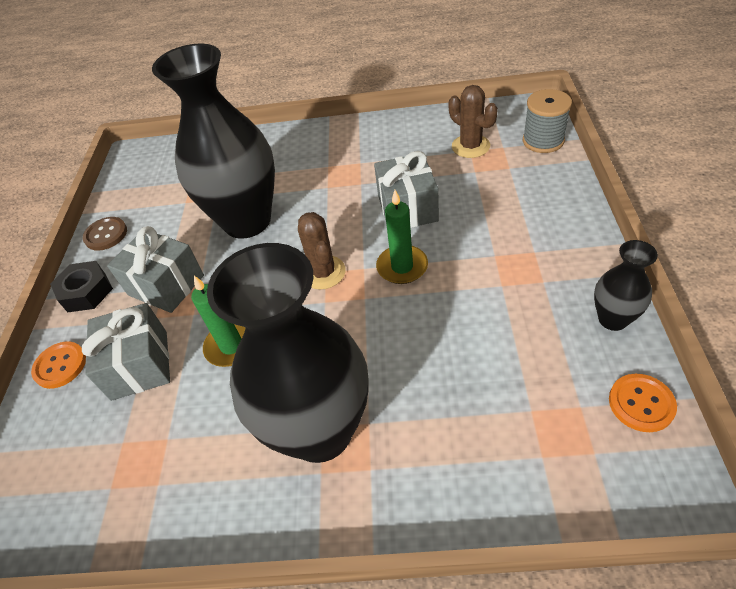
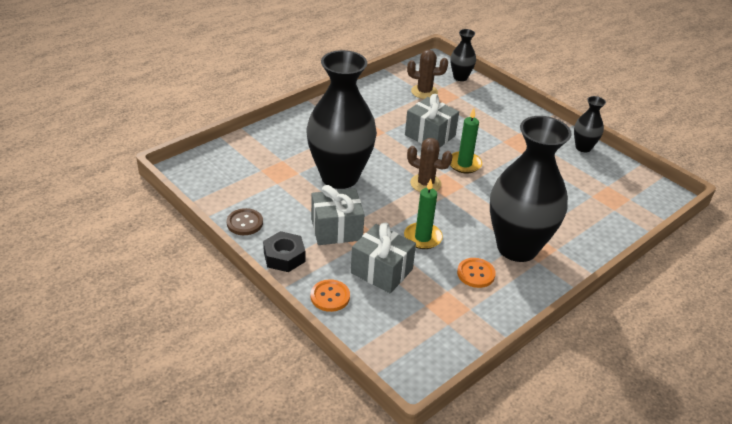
camera: 50 degrees left, 10 degrees down
(543, 141) = (460, 77): grey spool -> black vase
(641, 403) = (627, 174): orange button -> orange button (476, 274)

